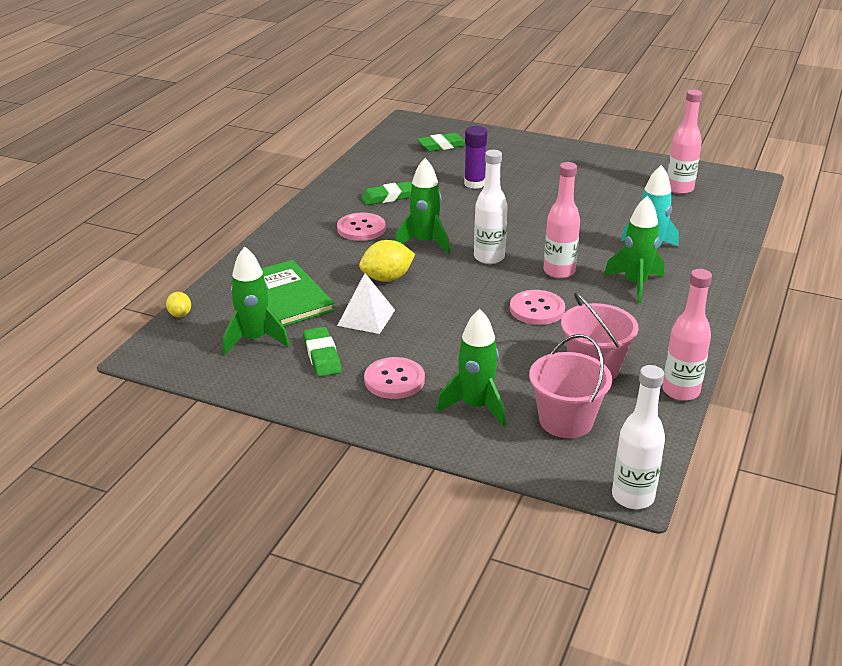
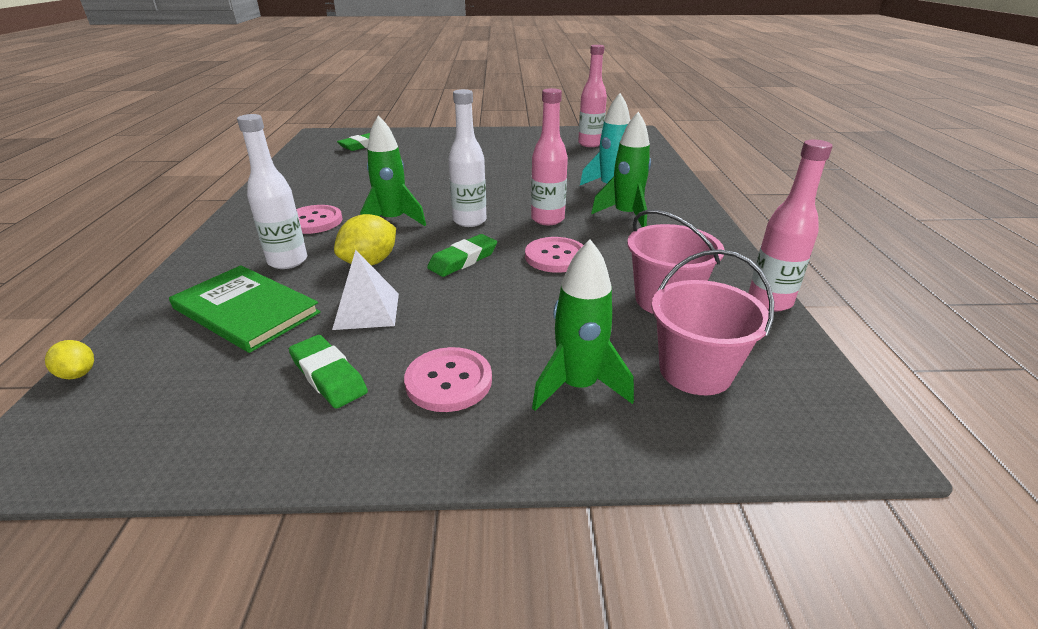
camera: 25 degrees left, 0 degrees up
(254, 340) = (214, 380): green rocket -> none
(388, 197) = (330, 190): green eraser -> green eraser (463, 260)
(474, 184) = (412, 167): purple glue stick -> none
(632, 497) = (870, 451): white bottle -> white bottle (288, 261)

